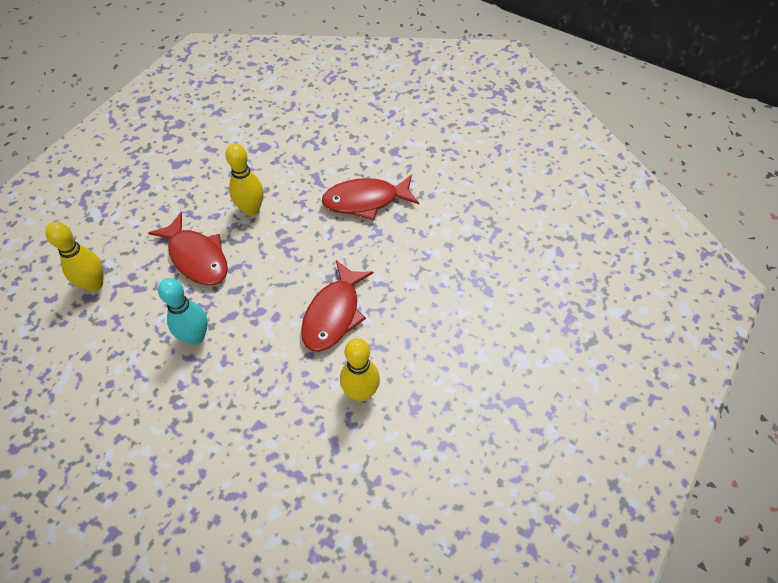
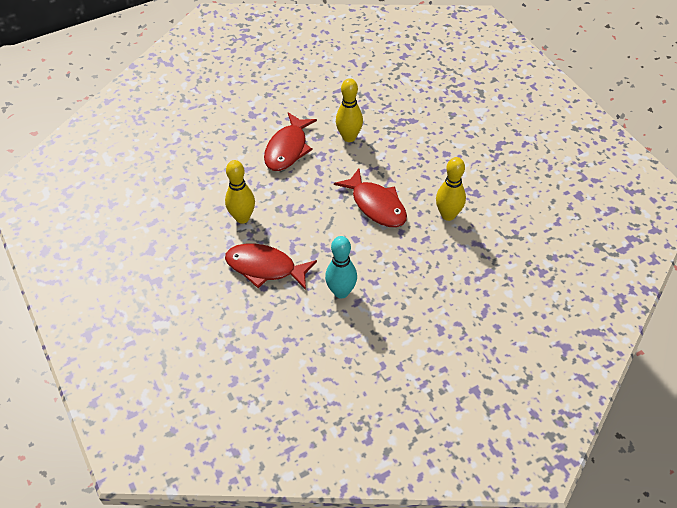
camera: 60 degrees left, 5 degrees down
(94, 284) = (241, 344): yellow bowling pin -> yellow bowling pin (349, 137)
(197, 257) = (265, 268): red fish -> red fish turned 150 degrees counterclockwise

